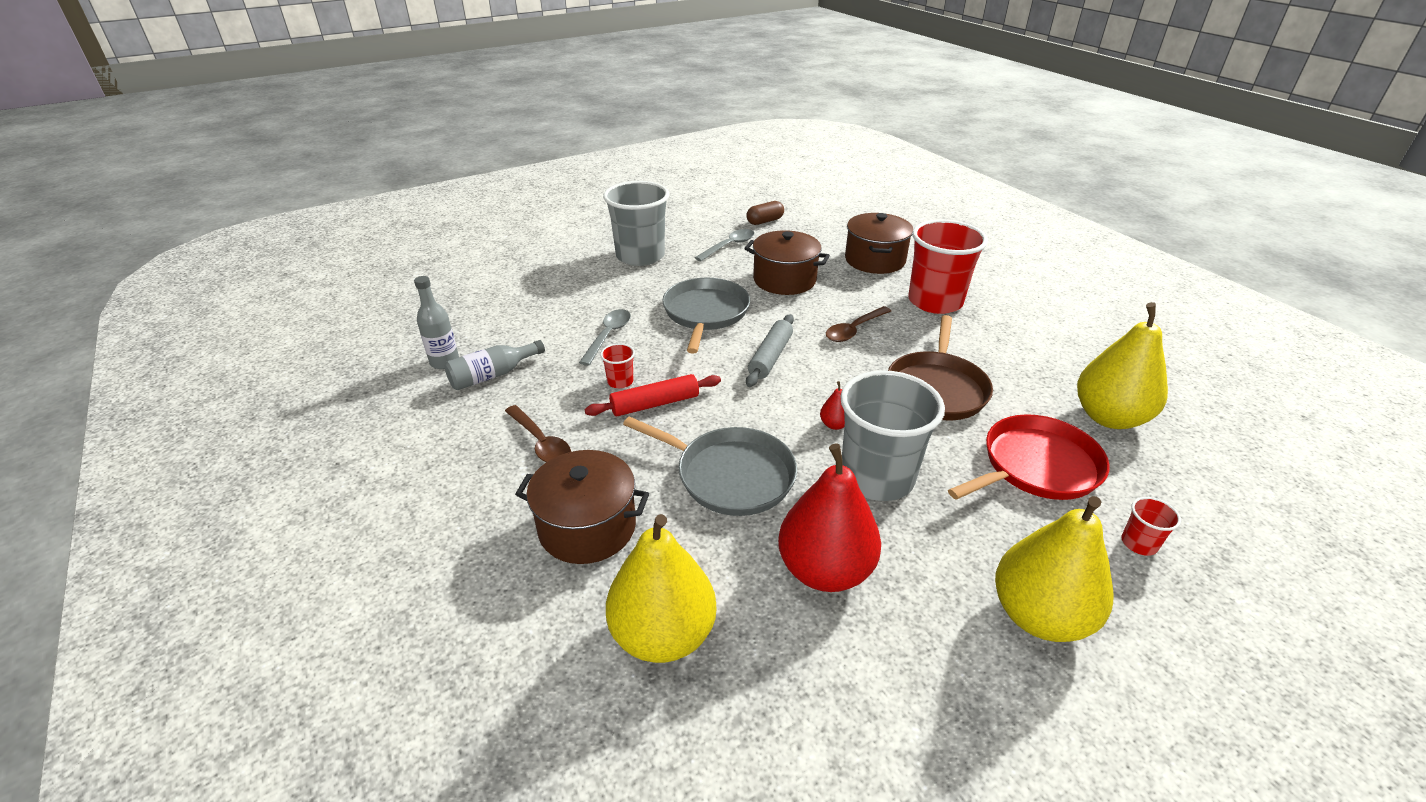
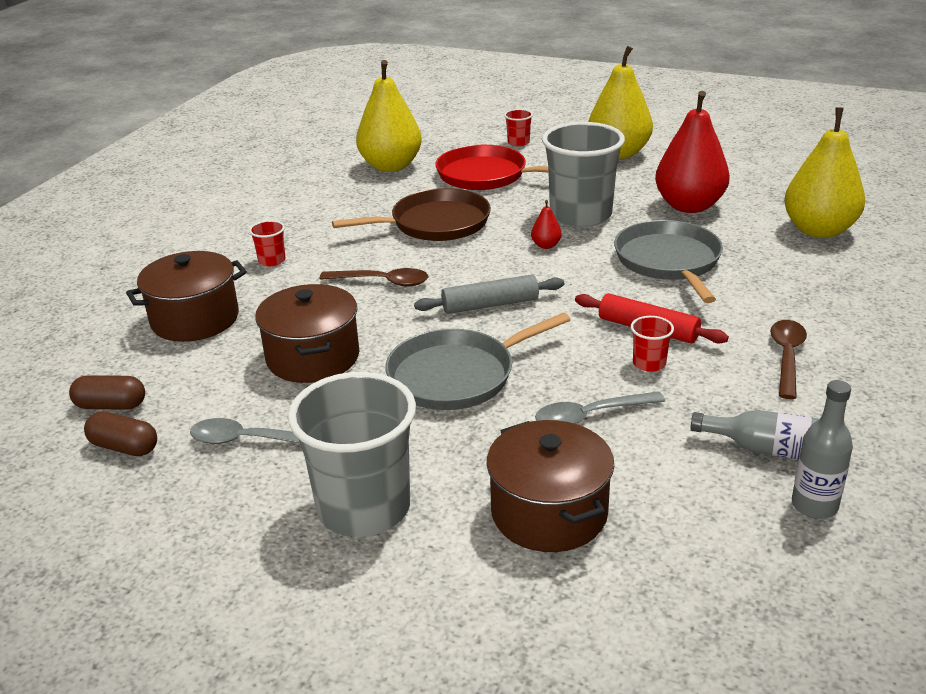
camera: 125 degrees left, 5 degrees down
(587, 527) = (810, 289): brown pot -> brown pot (549, 513)
(806, 224) = (111, 405): none -> brown capsule
(935, 302) = (272, 260): red cup -> red cup, size x0.42

